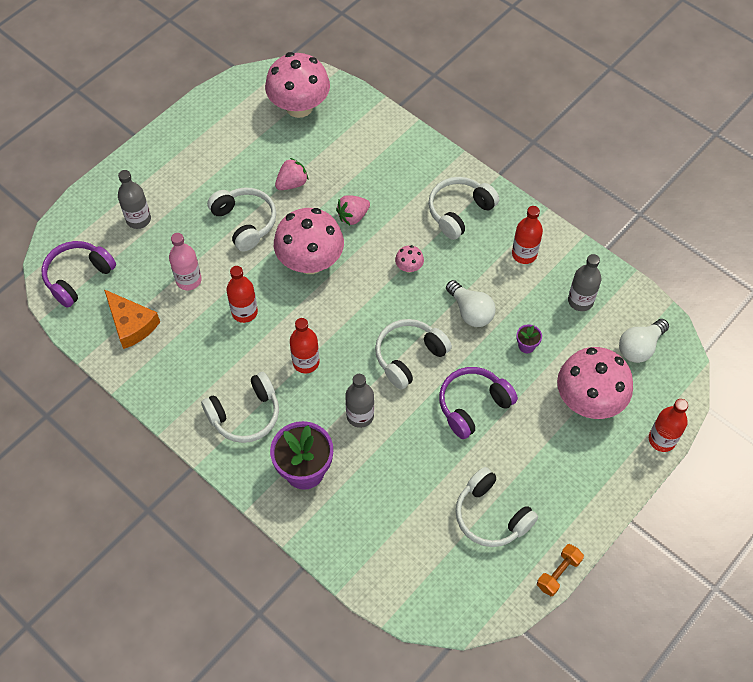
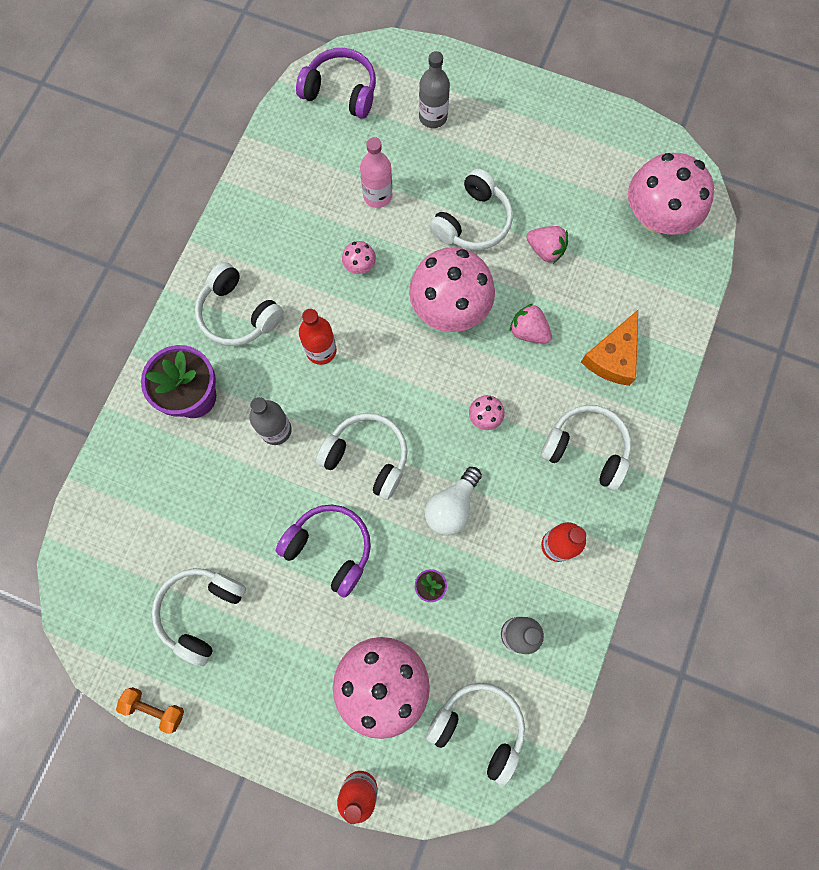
camera: 70 degrees right, 15 degrees up
(131, 324) = (304, 163): orange cheese -> orange cheese (613, 356)
(244, 312) = (359, 265): red bottle -> pink mushroom
(640, 347) = (478, 727): white light bulb -> white headphones

